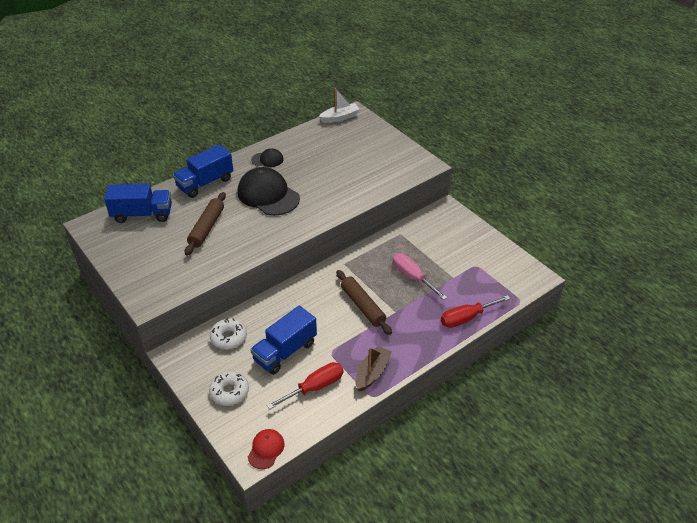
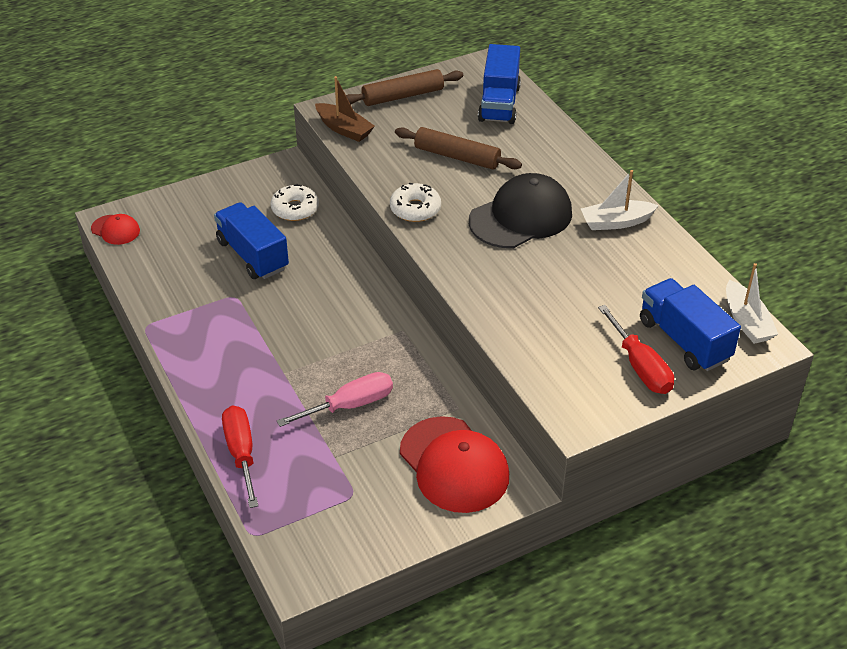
camera: 100 degrees right, 0 degrees up
(205, 183) = (561, 158): blue truck -> blue truck (684, 340)
(229, 392) = (209, 206): white donut -> white donut (415, 209)
(267, 159) = (616, 222): black cap -> white boat
(315, 387) = (184, 276): red screwdriver -> red screwdriver (640, 367)
(362, 306) = (307, 338): brown rolling pin -> brown rolling pin (402, 96)
(372, 373) = (183, 331): brown boat -> brown boat (344, 129)
(441, 231) = (454, 465): none -> red cap

